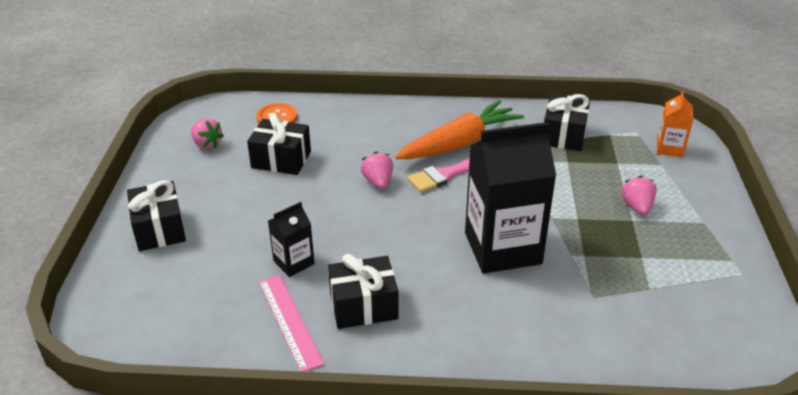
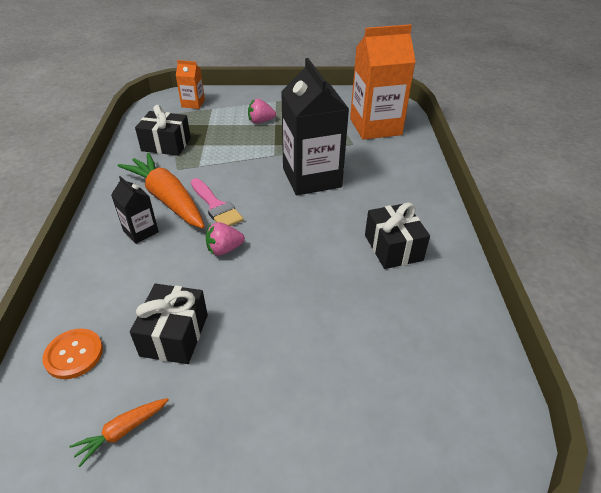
camera: 95 degrees left, 5 degrees up
(159, 229) = (314, 444): black gift -> none
(207, 144) = (122, 431): pink strawberry -> orange carrot
(290, 321) = (425, 292): pink ruler -> none
(294, 262) = (350, 299): black carton -> black carton (140, 231)
(651, 329) = (375, 127): none -> orange carton

